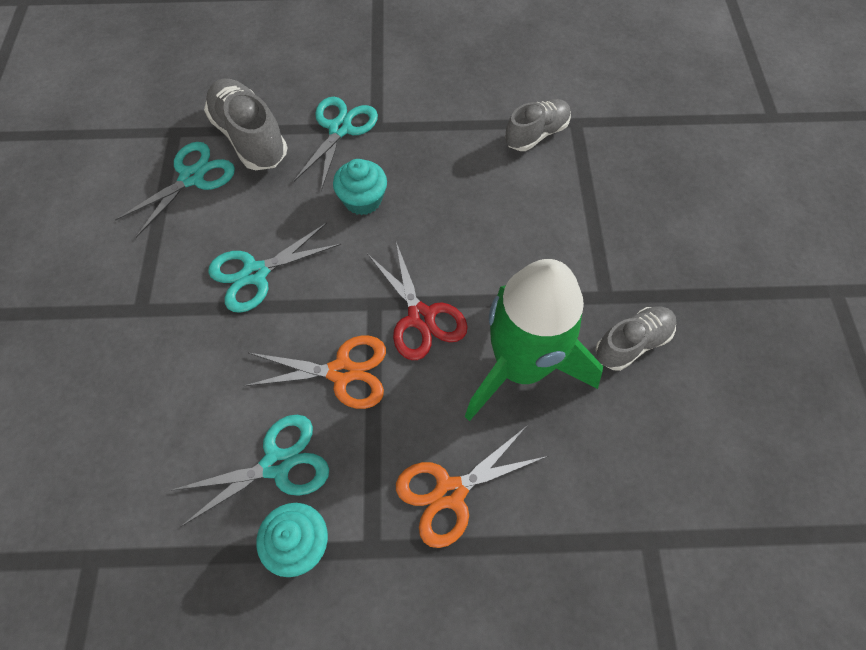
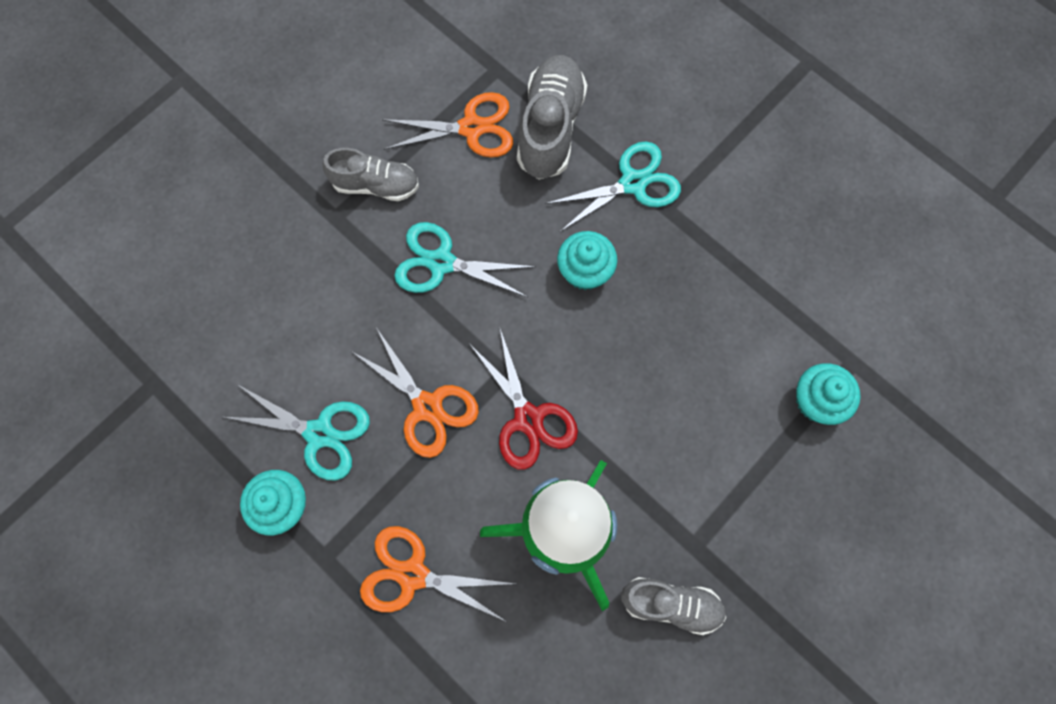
camera: 45 degrees right, 10 degrees up
(192, 178) = (471, 128): turquoise scissors -> orange scissors
(420, 317) = (528, 419): red scissors -> red scissors turned 45 degrees counterclockwise
(536, 134) = (802, 342): grey shoe -> grey shoe (376, 185)
(580, 157) = (817, 401): none -> turquoise cupcake

